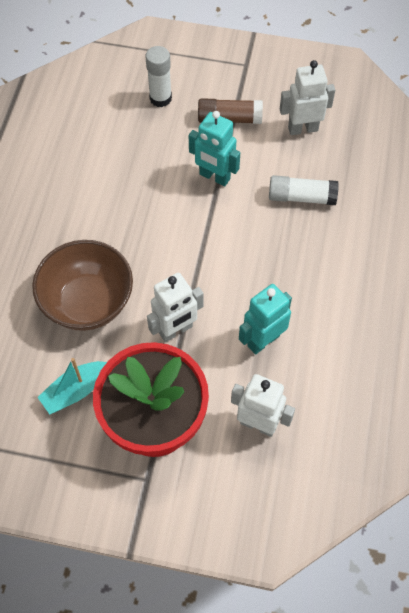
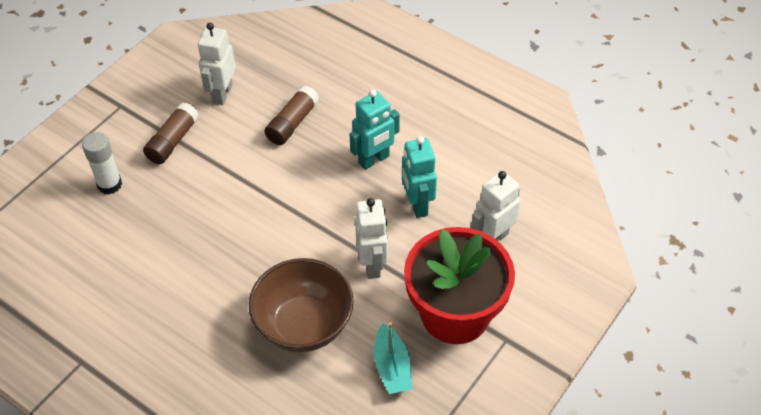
camera: 65 degrees left, 10 degrees down
(214, 177) = (229, 176): turquoise robot -> turquoise robot (374, 160)
(301, 197) = (292, 123): white glue stick -> brown glue stick

